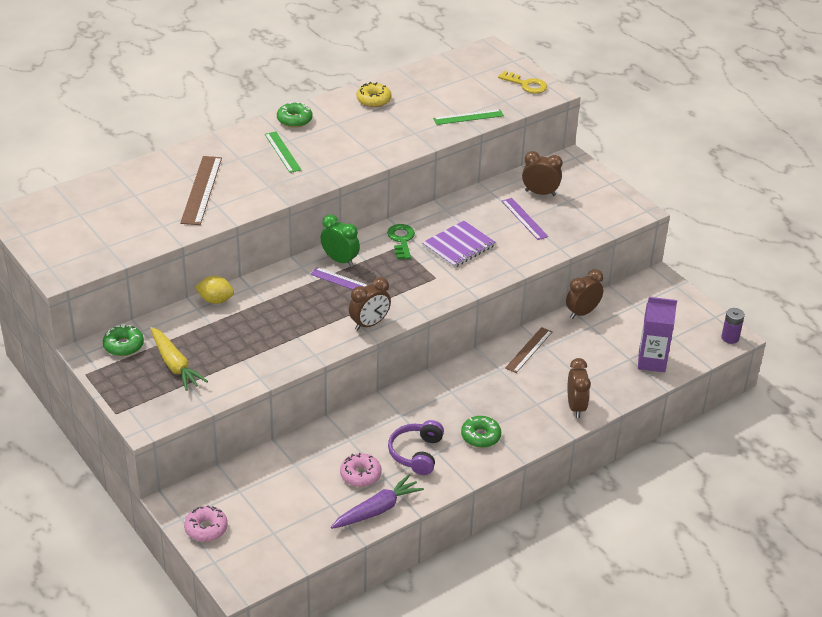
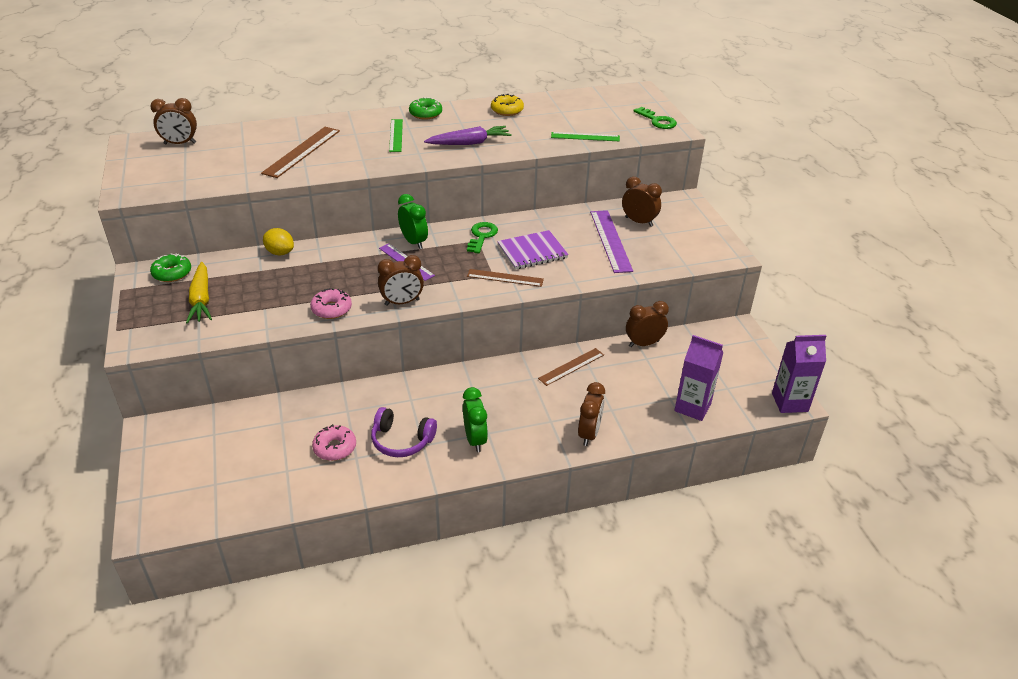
camera: 20 degrees right, 0 degrees up
(66, 206) = (180, 143): none -> brown clock
(206, 528) = (157, 462): pink donut -> pink donut (331, 309)
(377, 510) = (327, 488): purple carrot -> purple carrot (469, 143)
(416, 453) = (402, 440): purple headphones -> purple headphones turned 105 degrees counterclockwise
(449, 278) = (505, 278): none -> brown ruler
(480, 436) = (475, 439): green donut -> green clock
(524, 218) = (611, 240): purple ruler -> purple ruler, size x1.53
(526, 84) = (657, 121): yellow key -> green key
(730, 338) = (789, 402): purple battery -> purple carton

